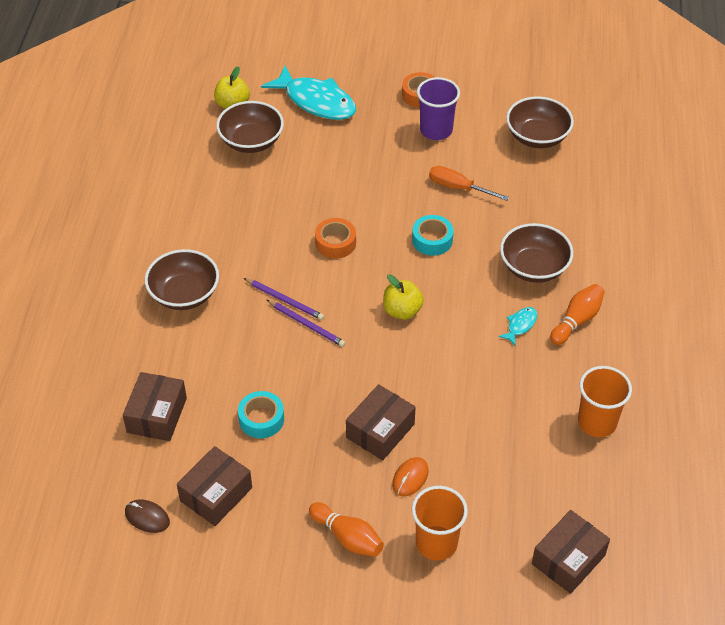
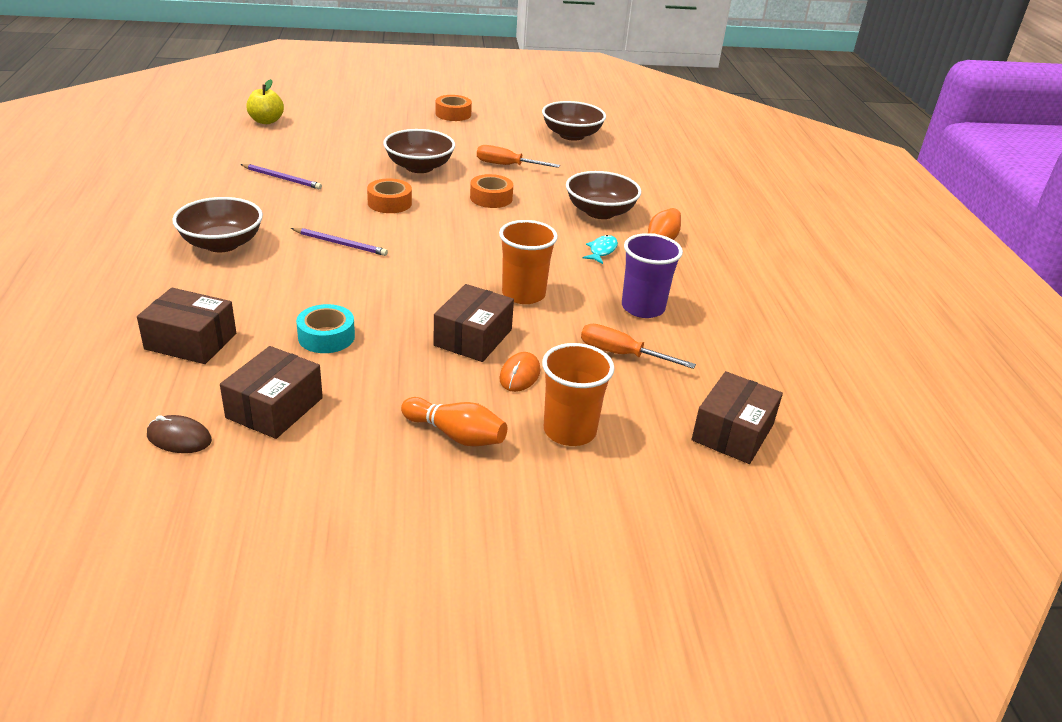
camera: 15 degrees left, 15 degrees down
(157, 415) = (191, 341): brown box -> brown box turned 75 degrees counterclockwise
(251, 141) = (288, 142): brown bowl -> brown bowl (419, 167)
(306, 324) = (369, 260): purple pencil -> purple pencil (282, 178)
(316, 101) = (352, 118): turquoise fish -> none
(402, 311) = (473, 246): yellow apple -> none
(432, 240) = (491, 198): turquoise tape -> orange tape
(436, 130) = (474, 133): purple cup -> purple cup (643, 308)
(501, 462) = (621, 354): none -> orange screwdriver
(597, 422) = (712, 316): orange cup -> orange cup (523, 294)

